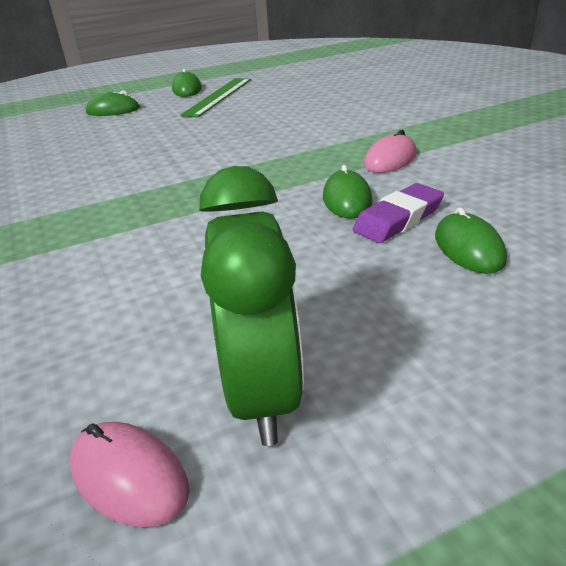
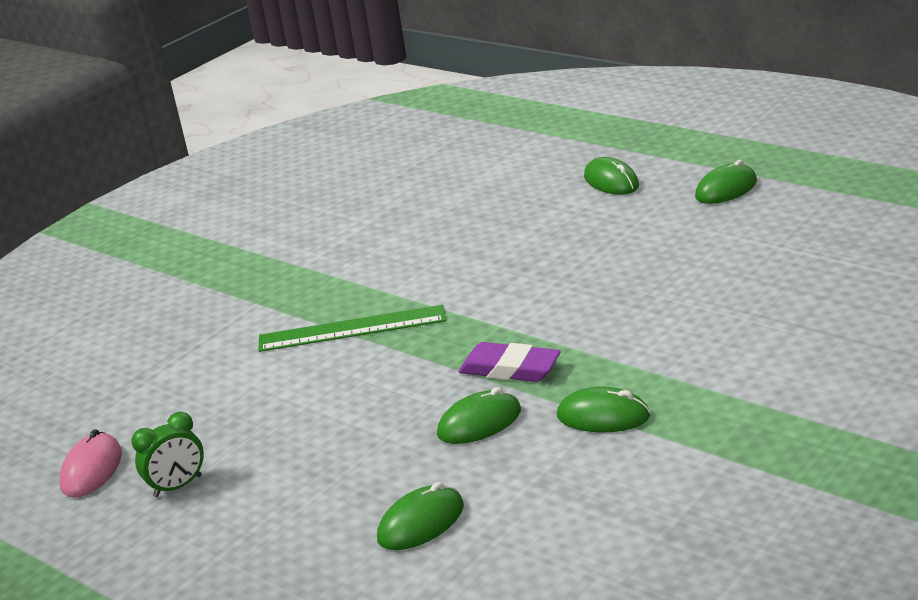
camera: 65 degrees right, 5 degrees down
(218, 96) = (718, 222): green ruler -> green ruler (352, 328)
(263, 392) = (178, 486): green clock -> green clock, size x0.50
(390, 159) = (603, 416): pink mouse -> green mouse
(398, 219) = (455, 466): purple eraser -> purple eraser (510, 369)

